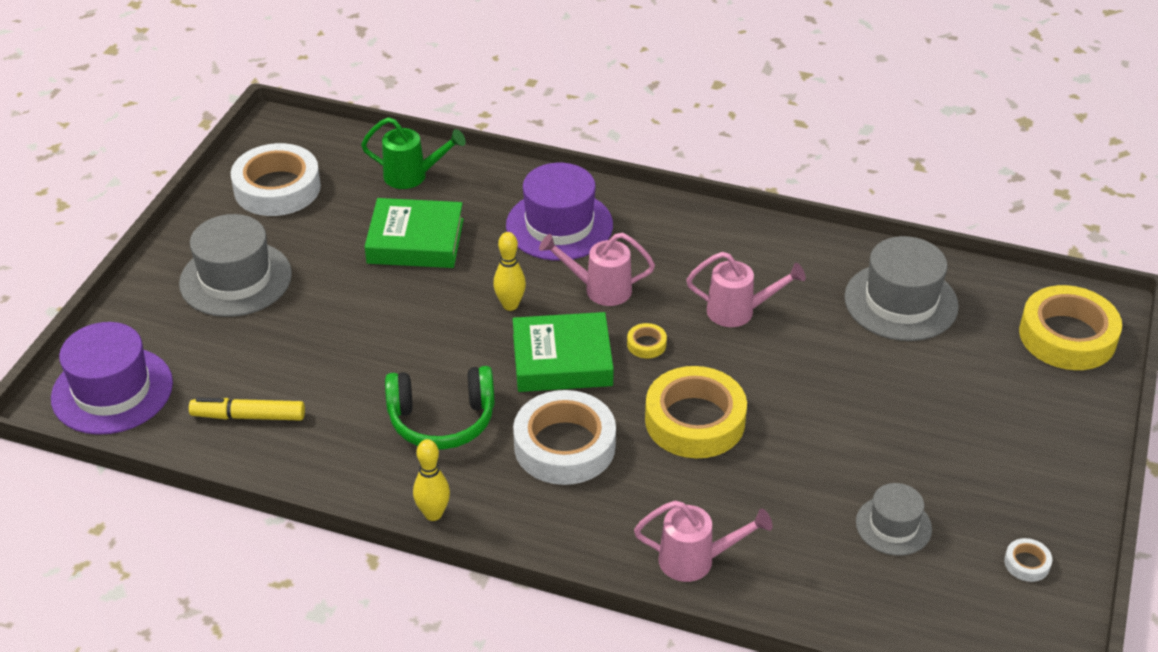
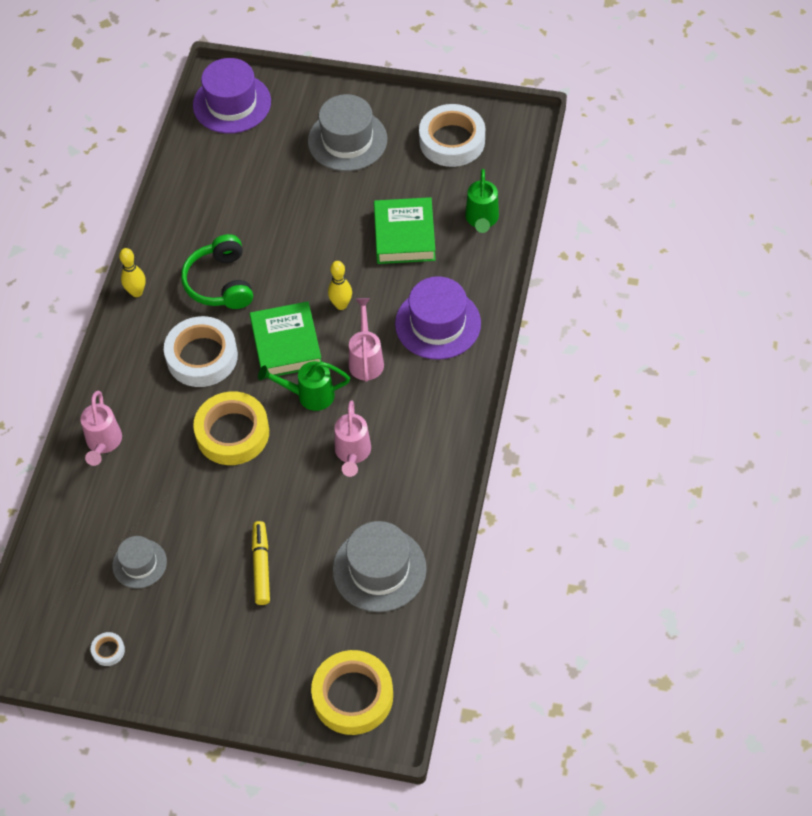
camera: 85 degrees right, 15 degrees up
(248, 416) = (215, 178): yellow marker -> yellow marker (261, 566)
(646, 344) = (309, 395): yellow tape -> green watering can

